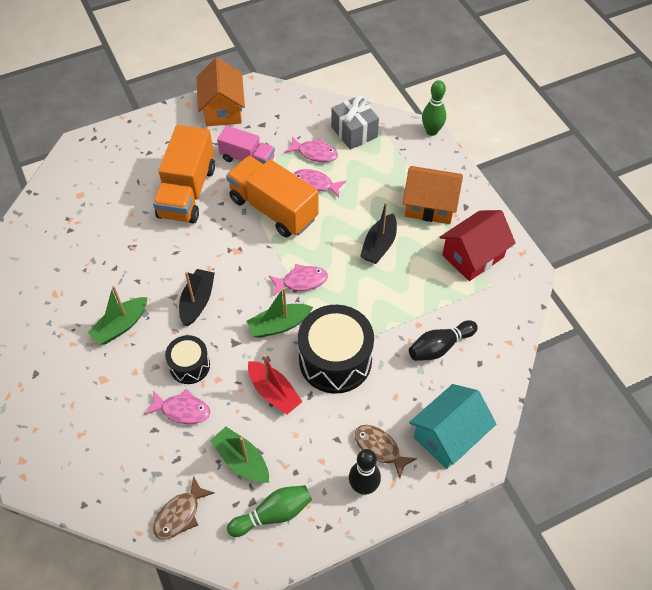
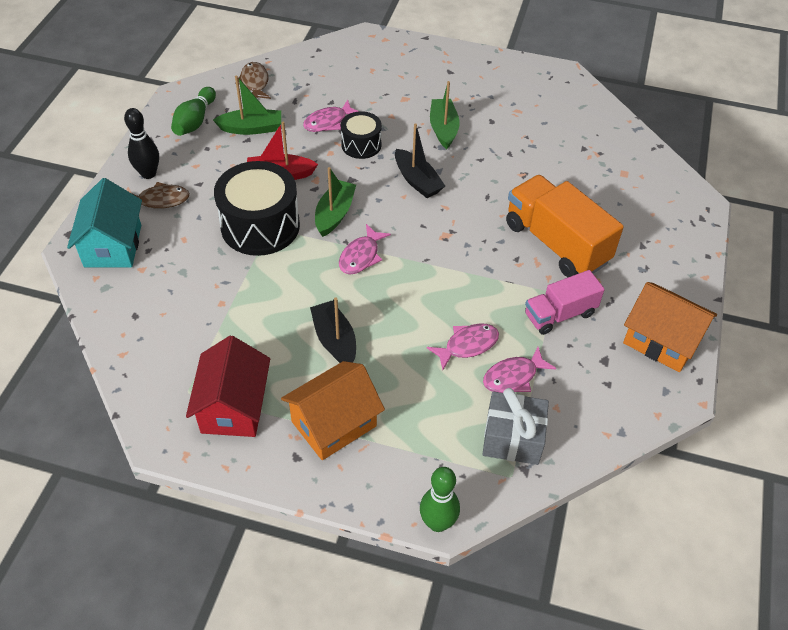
camera: 130 degrees right, 5 degrees down
(273, 209) = (468, 291): orange truck -> none
(440, 347) = (183, 300): black bowling pin -> none

